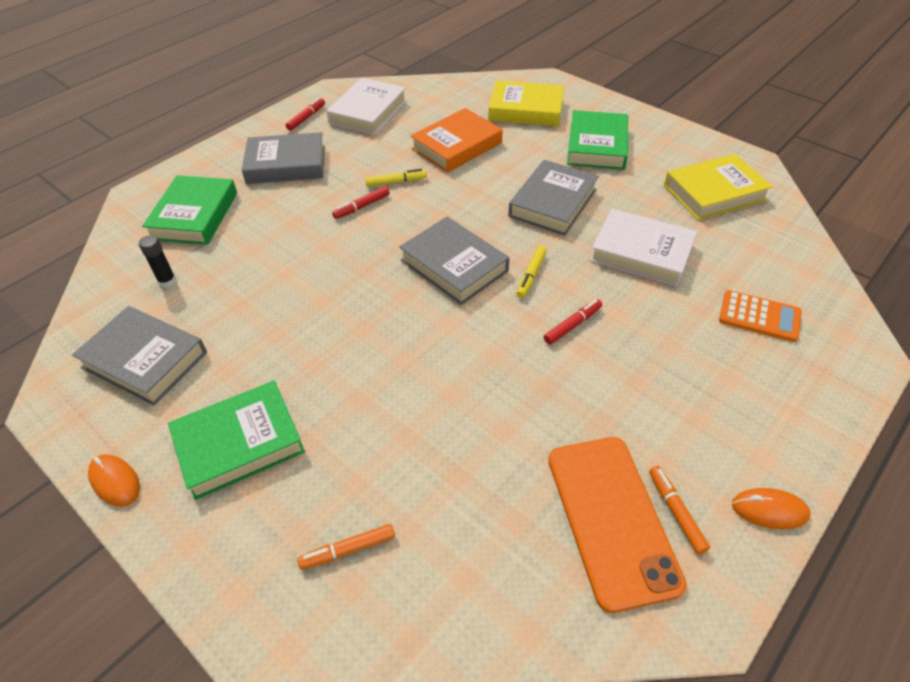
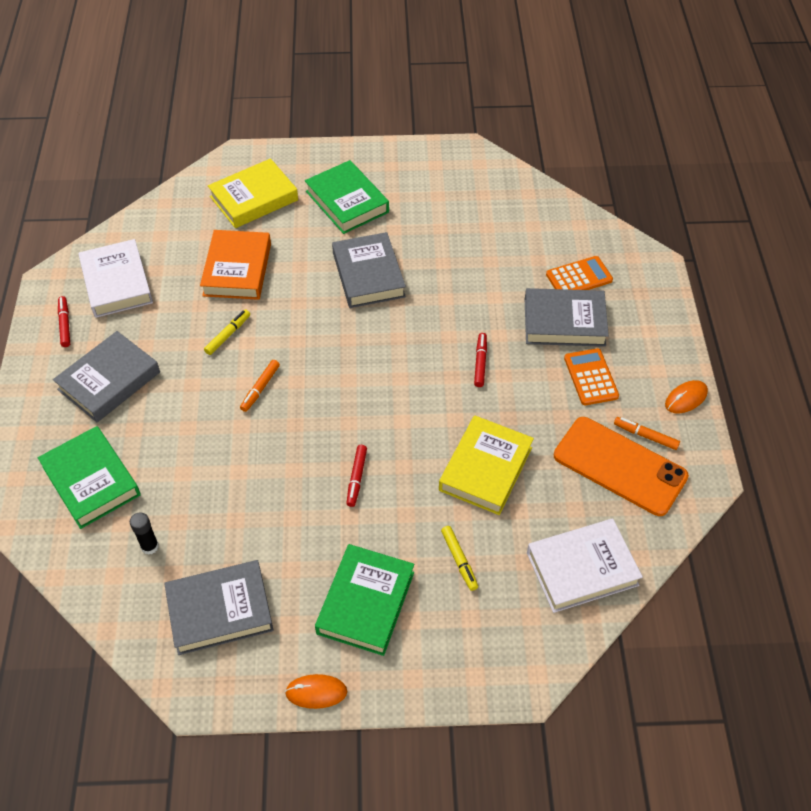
camera: 45 degrees left, 5 degrees up
(348, 550) = (506, 600): orange marker -> orange marker (260, 388)
(362, 207) = (227, 375): red marker -> red marker (356, 478)
(454, 265) = (356, 374): grey book -> grey book (564, 322)
(531, 275) = (416, 345): yellow marker -> yellow marker (459, 560)
(641, 253) = (468, 277): white book -> white book (582, 569)
(673, 411) = (591, 377): none -> orange calculator
(714, 193) = (468, 194): yellow book -> yellow book (486, 469)

